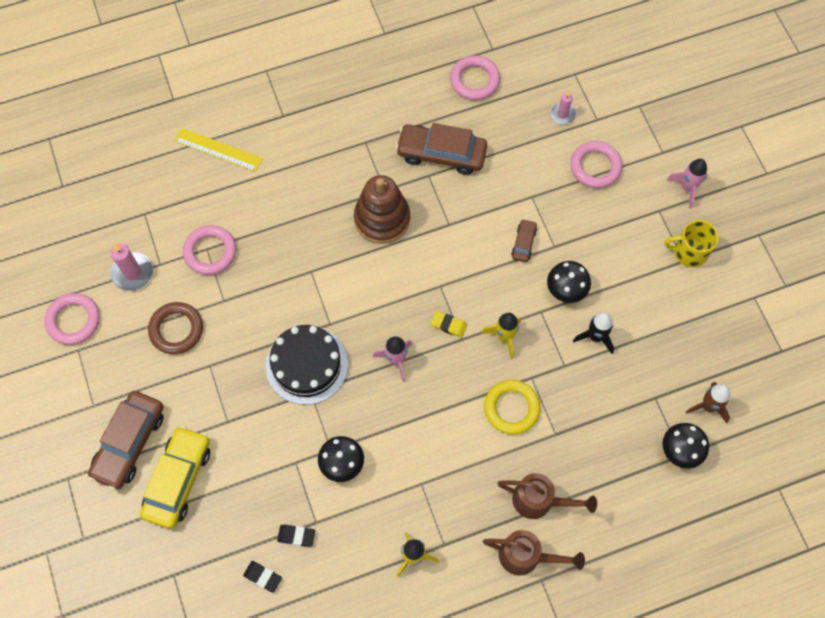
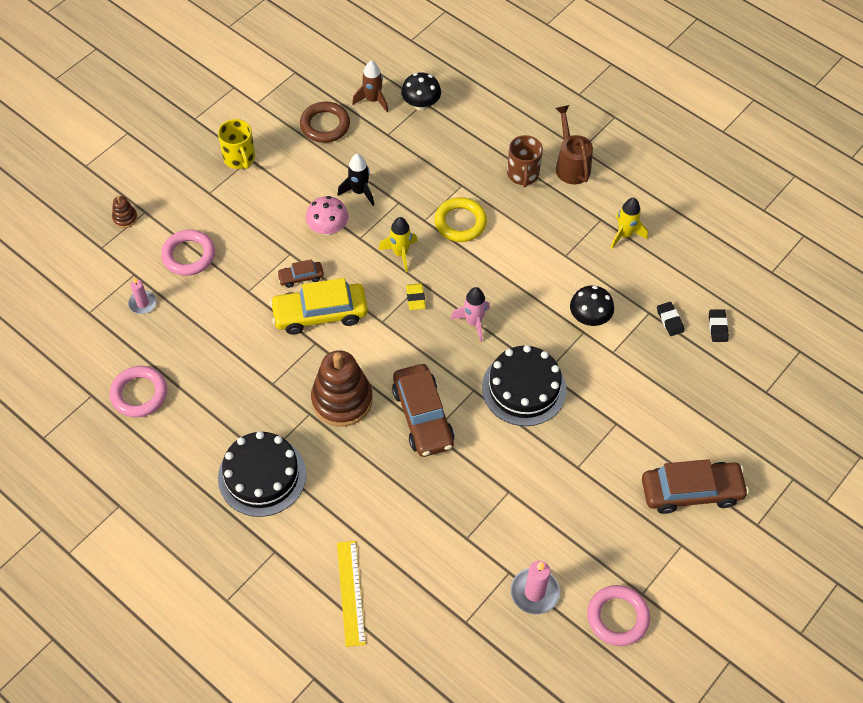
camera: 120 degrees left, 10 degrees down
(176, 329) = (564, 516): brown ring -> brown ring (325, 125)
(178, 480) = (692, 433): yellow car -> yellow car (320, 314)
(210, 252) = (468, 532): pink ring -> none
(350, 133) = (262, 476): none -> black cake
(441, 154) = (242, 384): brown car -> brown car (422, 416)
(539, 500) = (523, 174): brown watering can -> brown mug
(566, 290) = (328, 228): black mushroom -> pink mushroom
(663, 134) = (125, 218): none -> brown stacking toy
(687, 188) = (174, 181): pink rocket -> none

